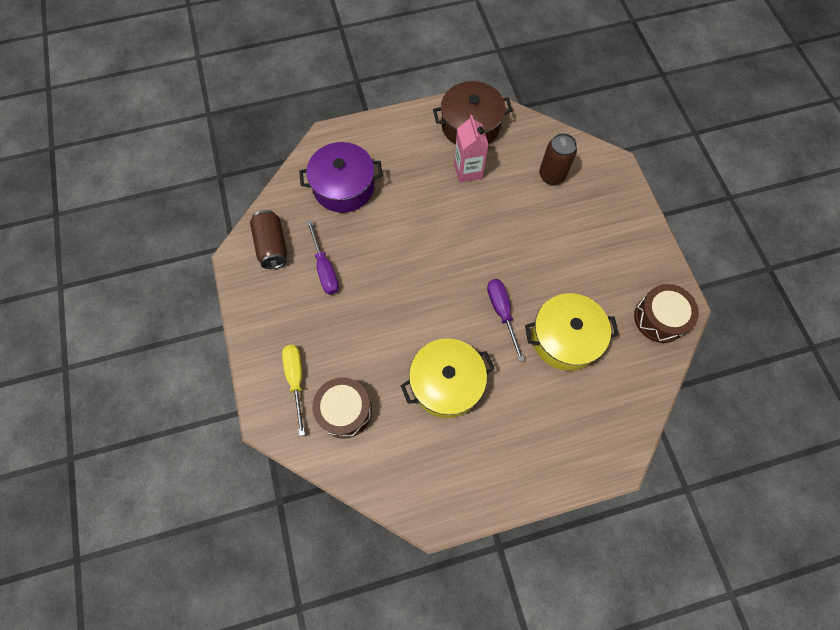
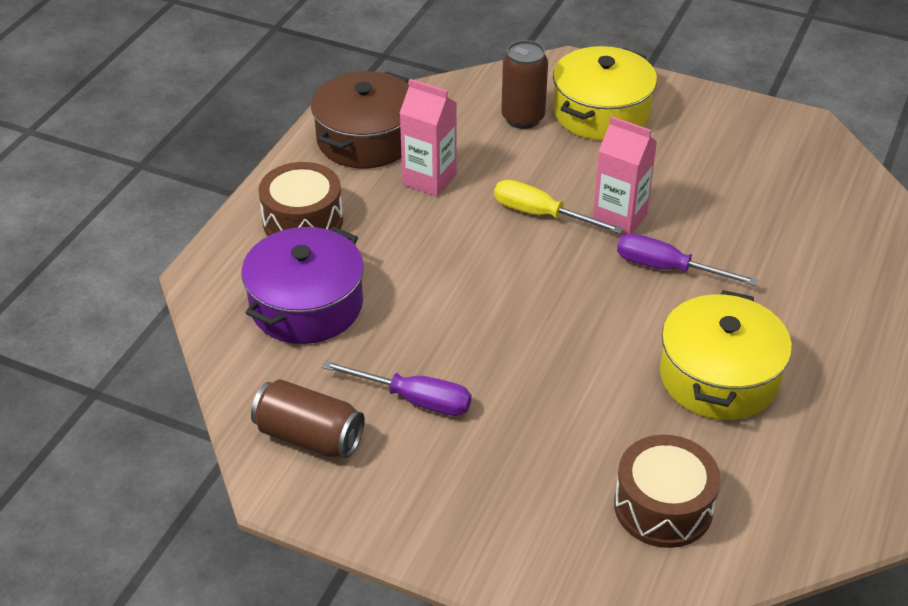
camera: 50 degrees left, 25 degrees down
(296, 380) = (562, 535): yellow screwdriver -> yellow screwdriver (541, 215)
(518, 268) = (619, 218): none -> pink carton
(565, 338) = (757, 237): yellow pot -> yellow pot (601, 112)
(659, 318) = (804, 150): brown drum -> brown drum (303, 221)

